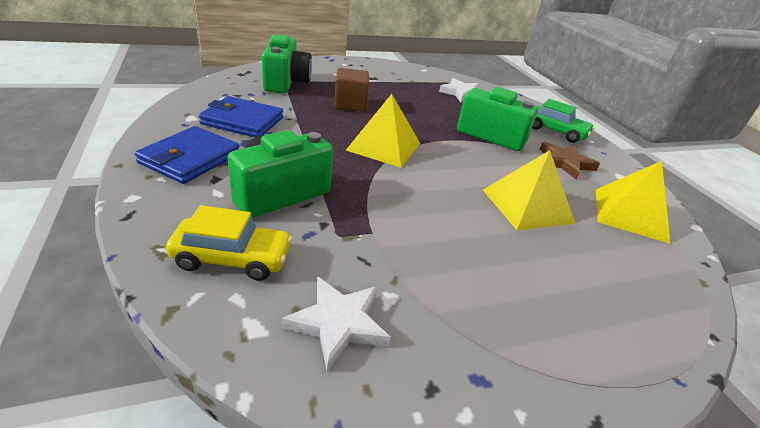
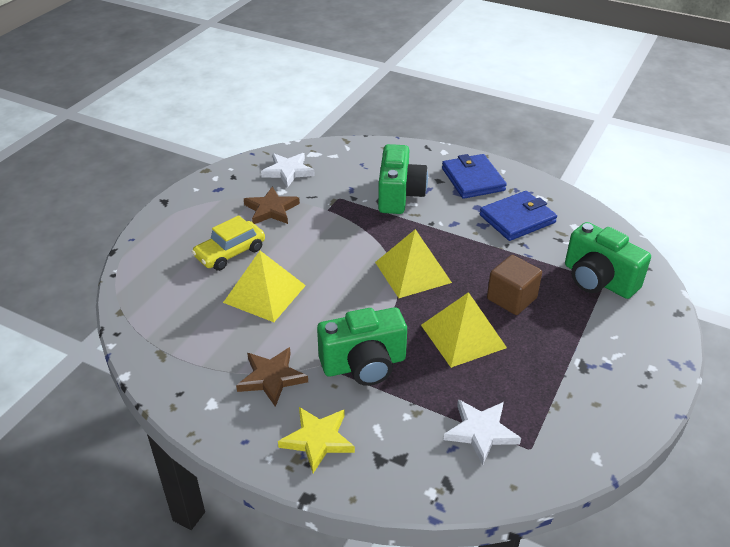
camera: 140 degrees right, 5 degrees up
(232, 258) = (360, 162): yellow car -> yellow car (230, 253)
(434, 279) = (271, 209): none -> brown star
(555, 131) = (317, 440): green car -> yellow star
(630, 214) = (185, 346): yellow pyramid -> yellow pyramid (463, 336)

